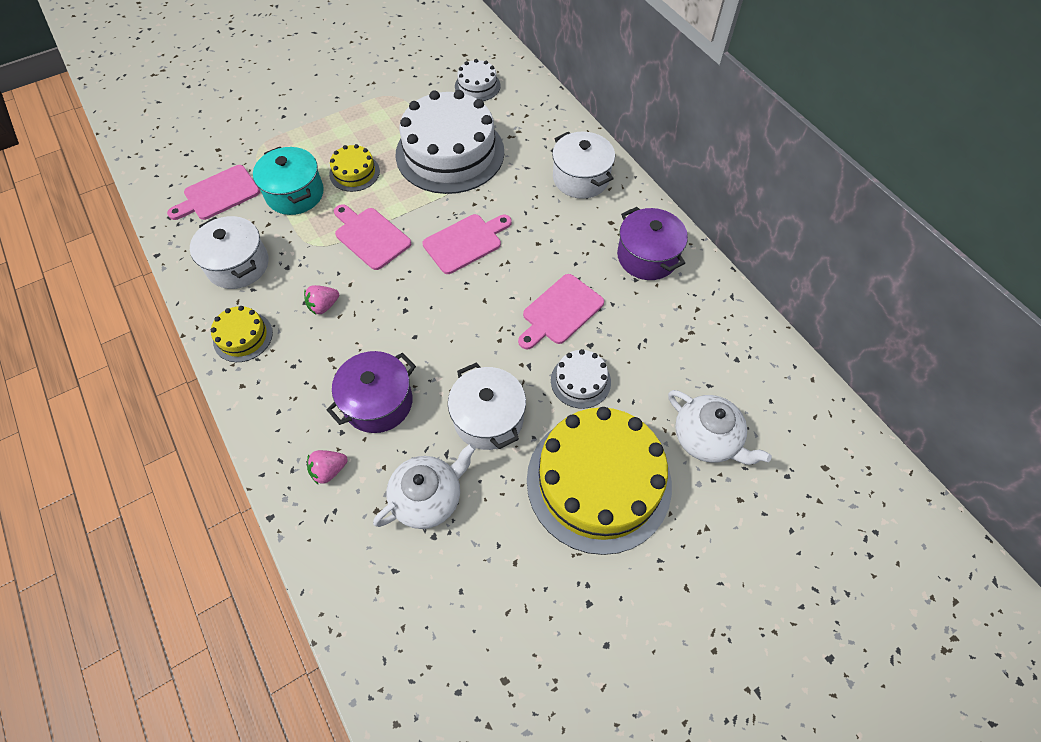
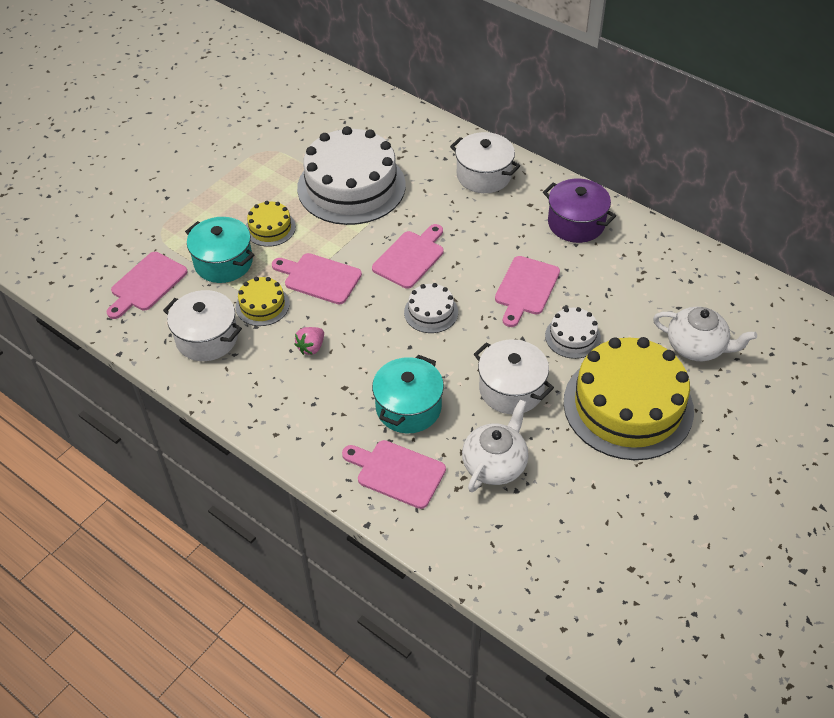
camera: 20 degrees left, 10 degrees down
(243, 337) = (251, 395): yellow cake -> yellow cake (262, 305)
(329, 470) = (397, 472): pink strawberry -> pink cutting board
(378, 402) = (408, 407): purple pot -> turquoise pot
(477, 86) = (343, 121): white cake -> white cake (431, 312)

